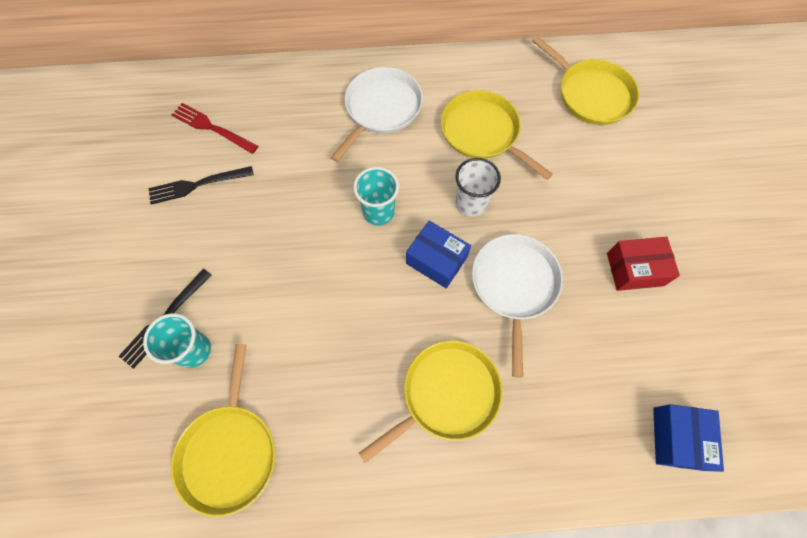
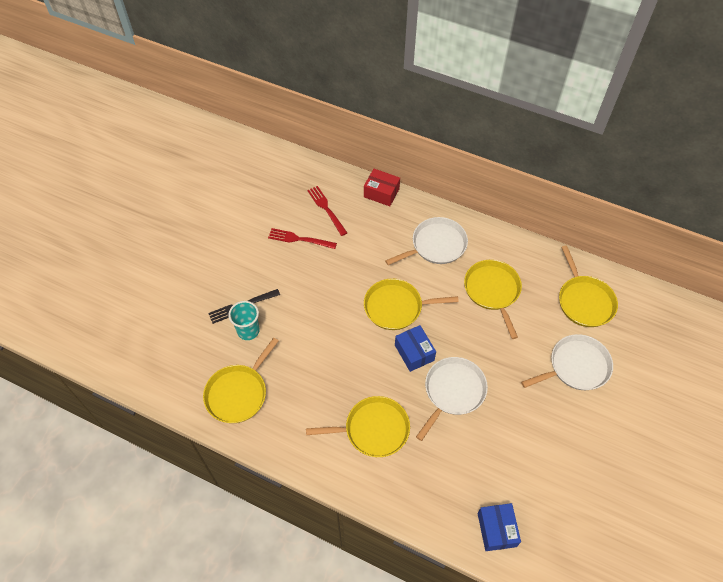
camera: 30 degrees right, 10 degrees down
(197, 185) = (299, 239): black fork -> red fork
(378, 212) = (396, 307): turquoise cup -> yellow pan
(471, 203) = (457, 330): white cup -> none
(632, 176) = (576, 366): none -> white pan
(635, 269) = (537, 423): red box -> red box (381, 193)
(677, 438) = (496, 530): blue box -> blue box turned 45 degrees counterclockwise

